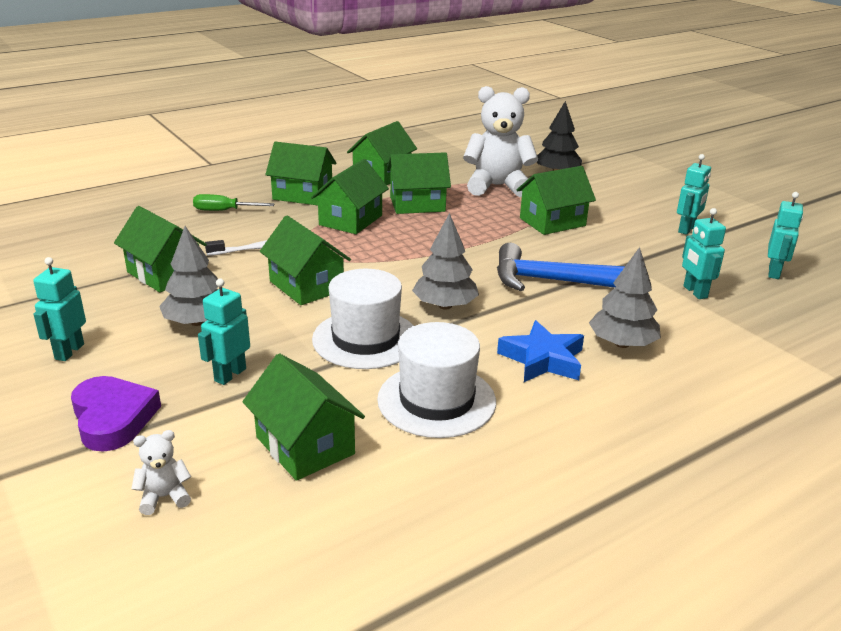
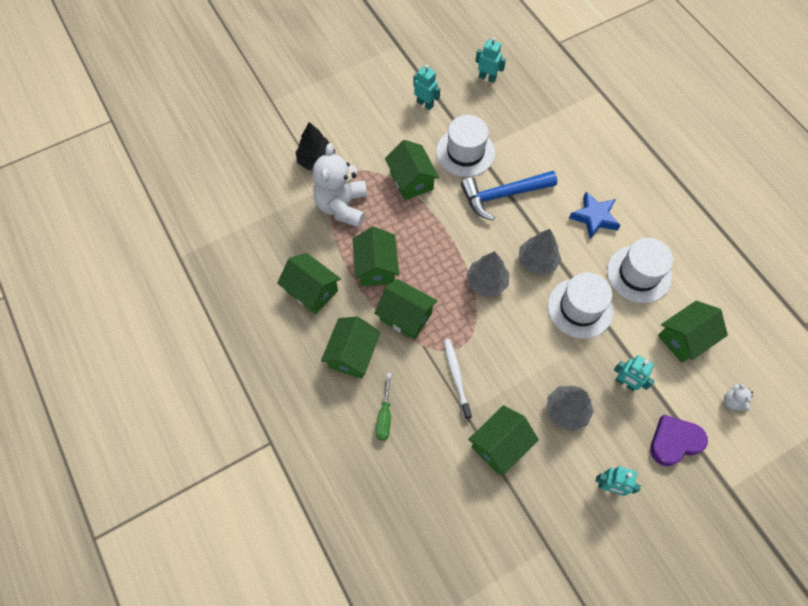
camera: 85 degrees left, 35 degrees up
(306, 286) = (514, 344): green house -> none
(554, 281) = (502, 195): blue hammer -> blue hammer turned 60 degrees clockwise
(618, 255) = (465, 152): none -> white hat
(622, 344) = (575, 176): grey tree -> grey tree (487, 282)
(694, 292) = (513, 125): turquoise robot -> none

